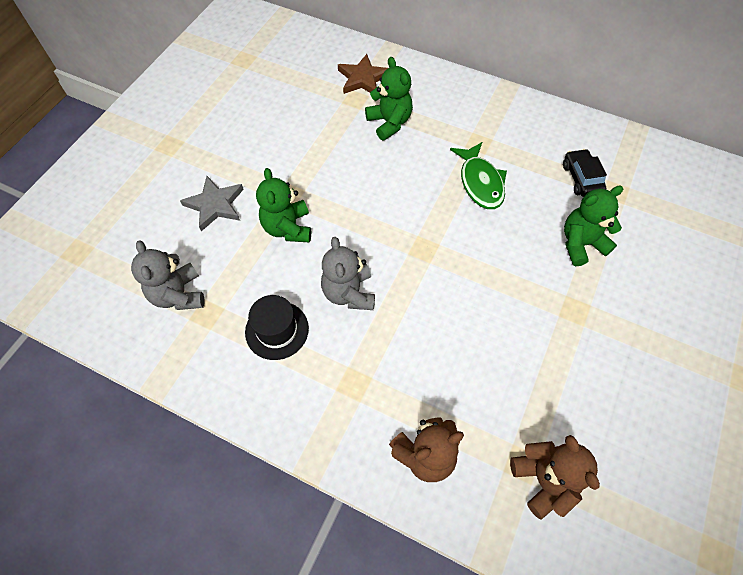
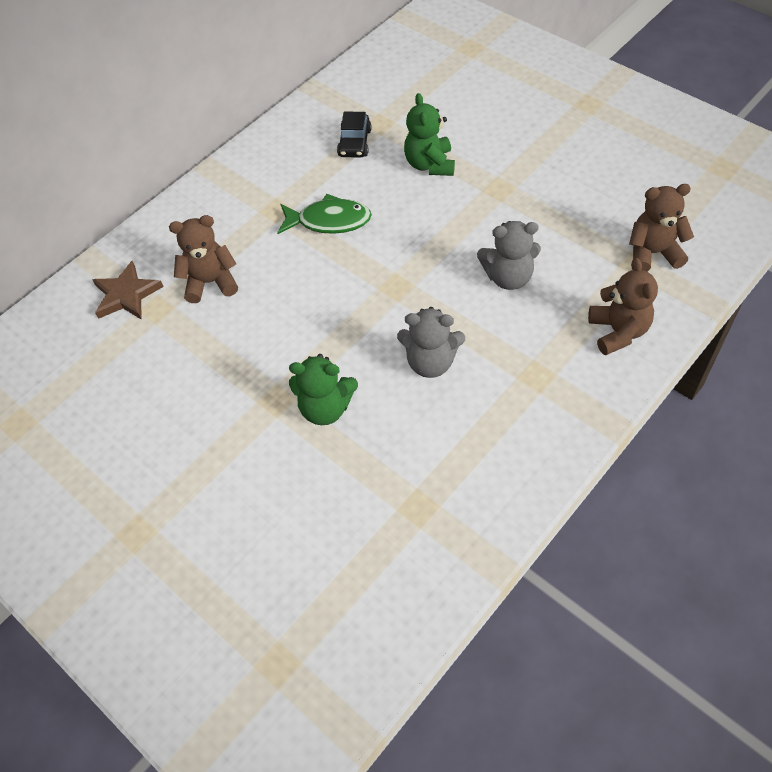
camera: 70 degrees left, 5 degrees down
(178, 295) = (384, 536): grey teddy bear -> grey teddy bear (508, 277)
(215, 205) = (262, 483): grey star -> none
(277, 330) = (458, 437): black hat -> none
(389, 123) = (210, 282): green teddy bear -> brown teddy bear
(581, 178) = (355, 143): black car -> black car turned 90 degrees counterclockwise

